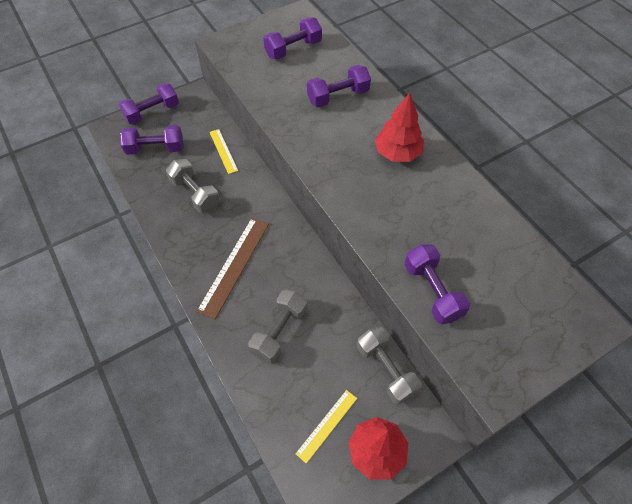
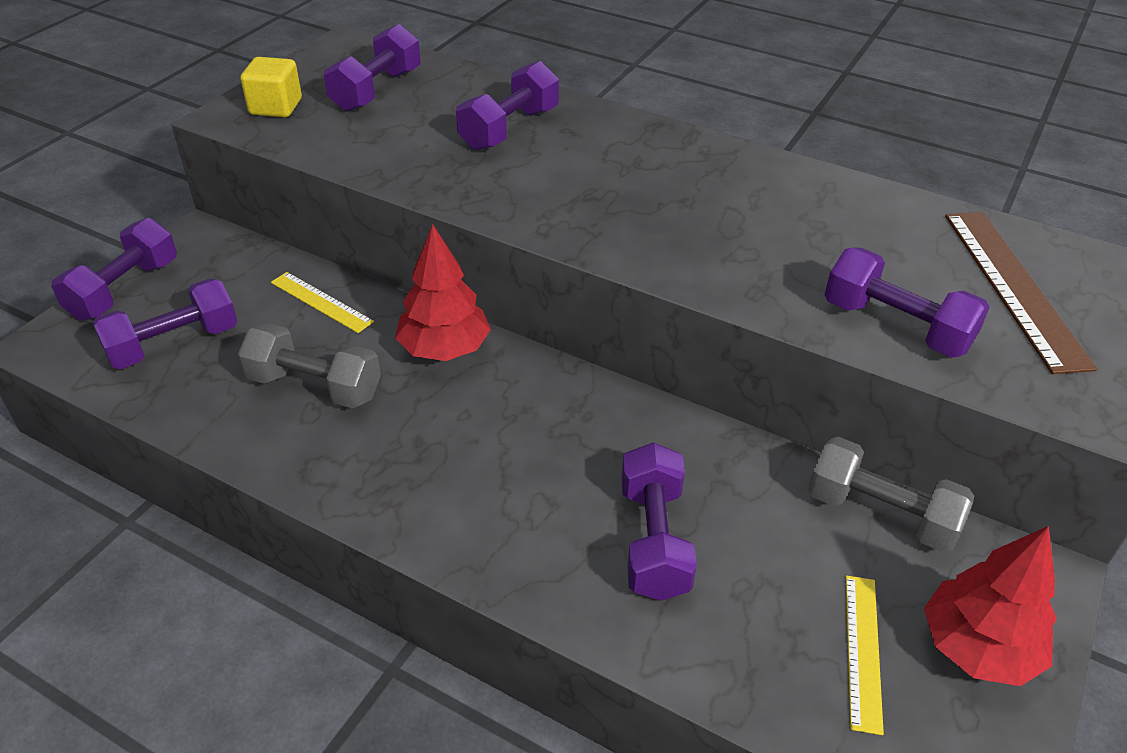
camera: 30 degrees left, 15 degrees down
(234, 266) = (484, 471): brown ruler -> brown ruler (1014, 287)
(242, 44) = (276, 107): none -> yellow cube
(279, 331) = (653, 540): grey dumbbell -> purple dumbbell
(397, 153) = (672, 171): red tree -> red tree (444, 349)

